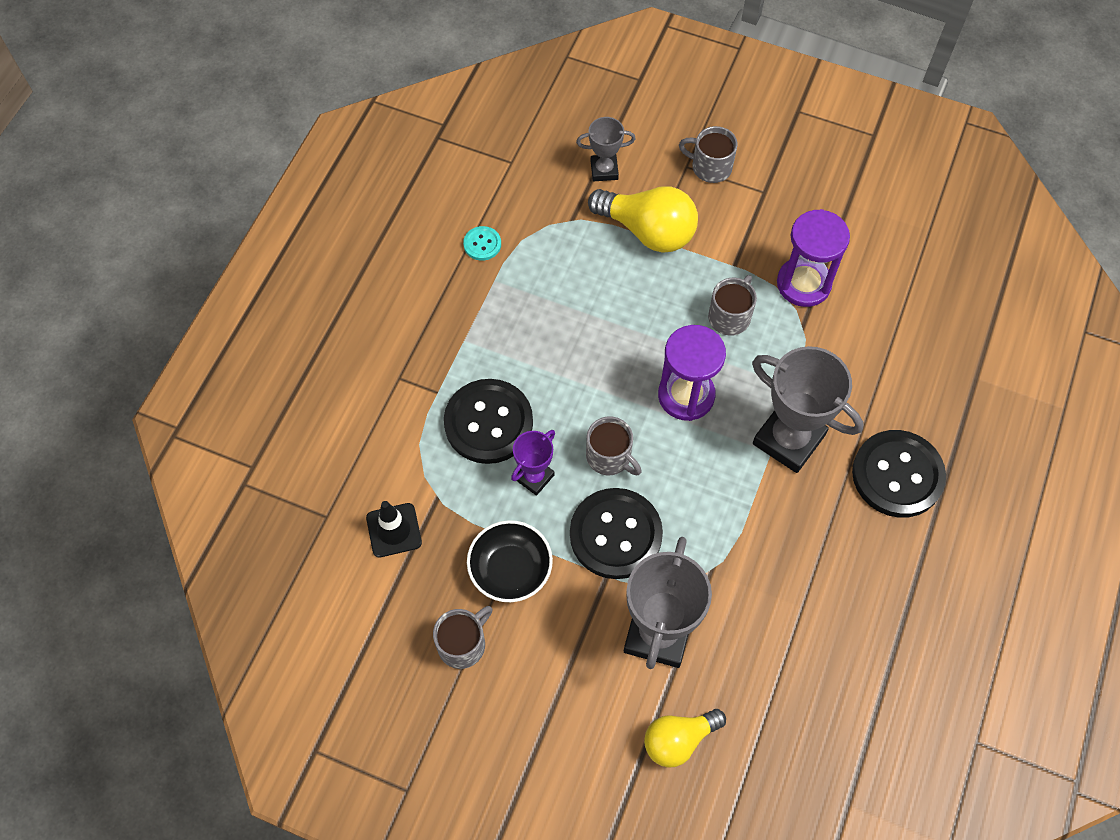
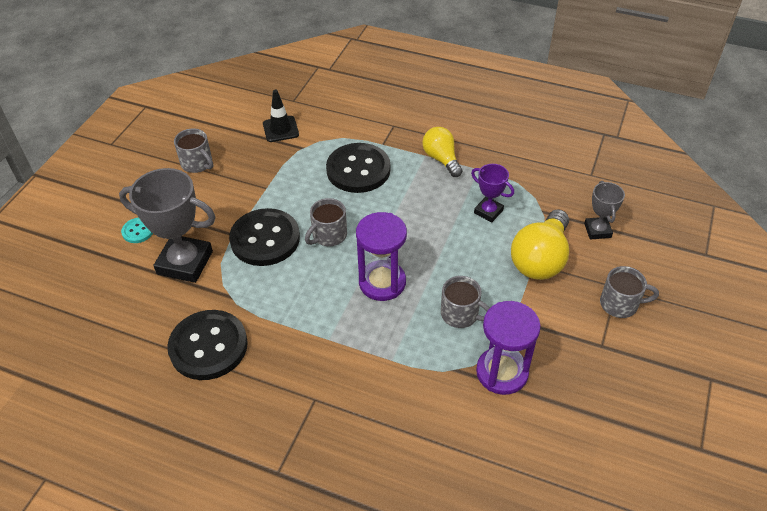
camera: 90 degrees right, 15 degrees down
(482, 244) = (510, 161): turquoise button -> turquoise button (138, 231)
(510, 570) = (245, 184): black bowl -> none
(534, 477) = (314, 194): purple trophy -> purple trophy (488, 211)
(678, 740) = (104, 273): yellow light bulb -> yellow light bulb (441, 159)
(710, 167) = (620, 304): grey mug -> grey mug turned 75 degrees clockwise
(788, 439) = (340, 352): grey trophy -> none
(897, 475) = (301, 437): black button -> black button (208, 346)

